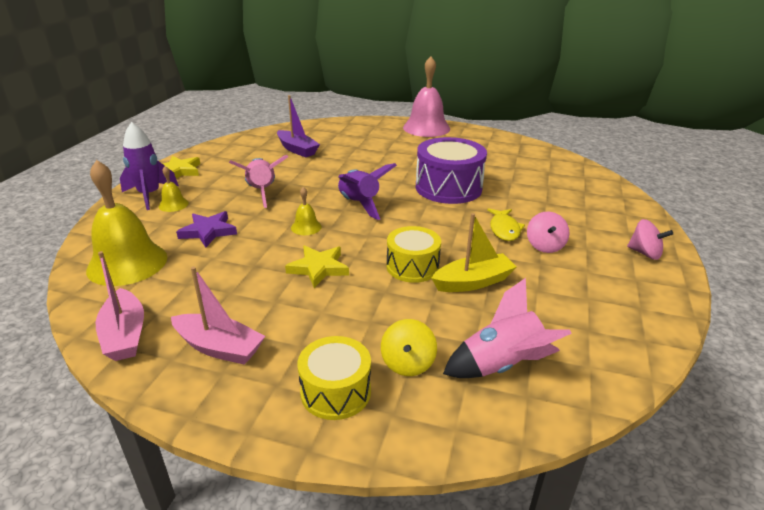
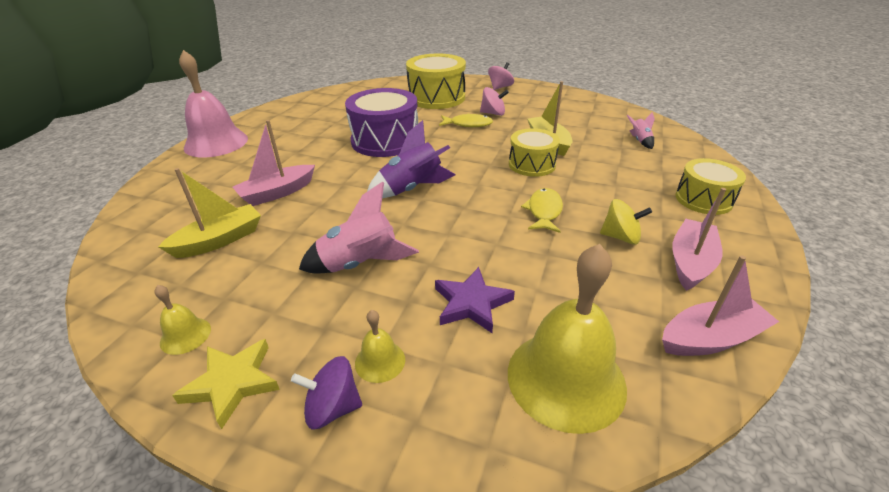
camera: 85 degrees left, 5 degrees up
(149, 195) = (332, 408): purple rocket -> purple spinning top
(297, 149) = (219, 240): purple boat -> yellow boat
(306, 227) = (461, 222): yellow bell -> yellow bell (185, 335)
(318, 268) = (544, 211): yellow star -> yellow fish
(353, 157) = (277, 193): none -> pink boat
(407, 363) = (656, 171): yellow spinning top -> yellow spinning top (620, 237)
(501, 365) = (640, 141): pink rocket -> pink rocket, size x0.51
(574, 209) = (436, 97): none -> yellow drum

